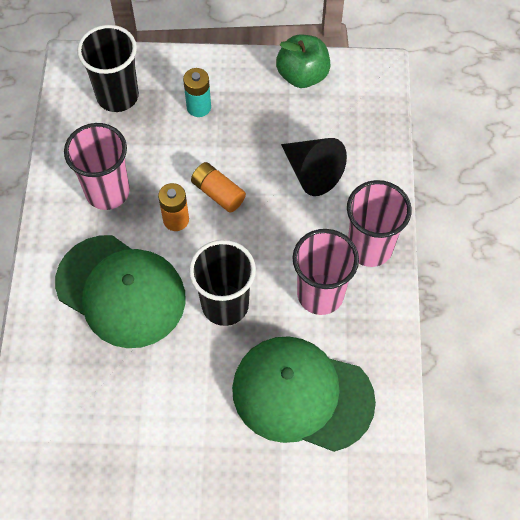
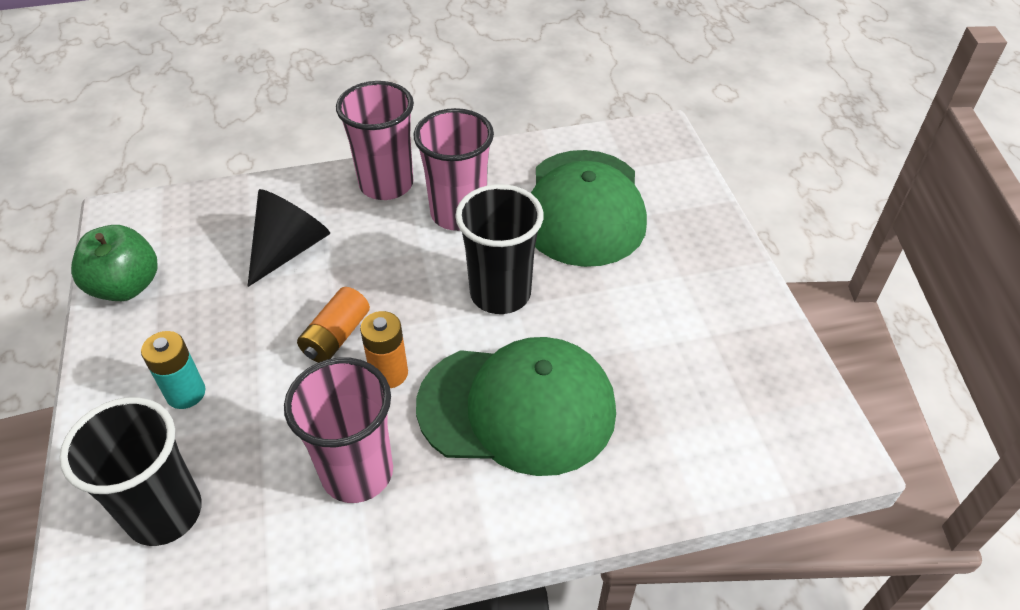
camera: 105 degrees left, 15 degrees down
(121, 291) = (517, 408): green cap -> green cap turned 75 degrees clockwise

